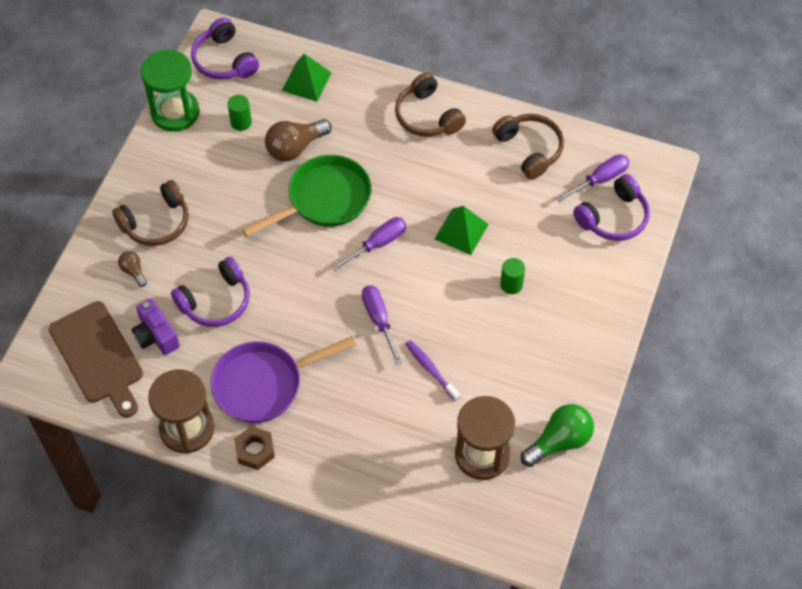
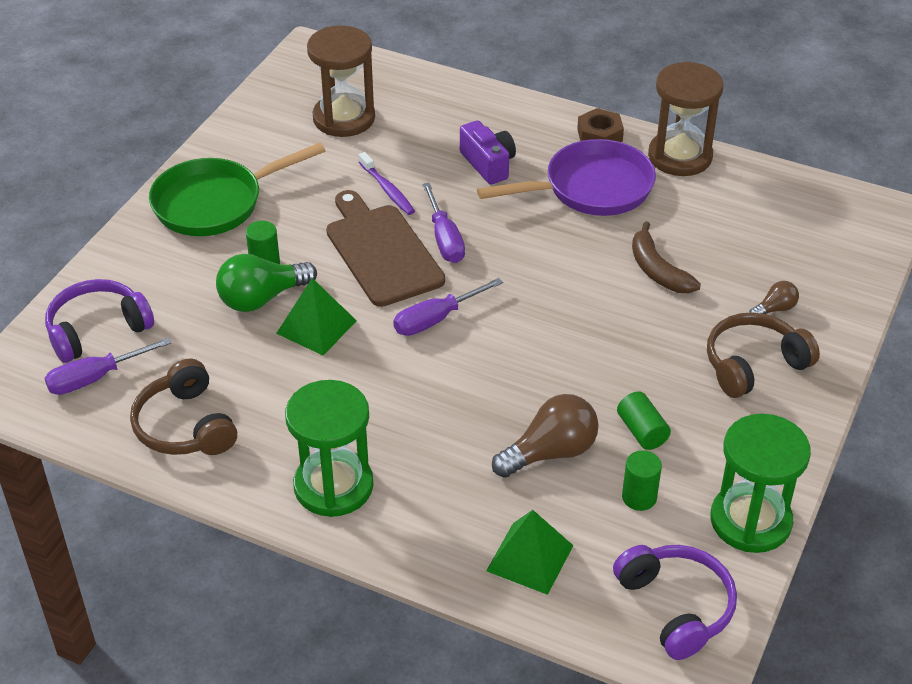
camera: 175 degrees left, 15 degrees down
(98, 356) = (801, 225): brown cutting board -> brown cutting board (381, 252)
(133, 271) = (774, 309): brown light bulb -> brown light bulb turned 90 degrees counterclockwise
(156, 335) = (731, 240): purple camera -> purple camera (488, 164)
(216, 301) = (657, 270): purple headphones -> brown banana
(236, 166) = (642, 431): none -> green cylinder
(324, 199) = (508, 378): green pan -> green pan (215, 203)
(427, 116) = (333, 486): brown headphones -> green hourglass
(559, 441) = (254, 123): green light bulb -> green light bulb (262, 298)

